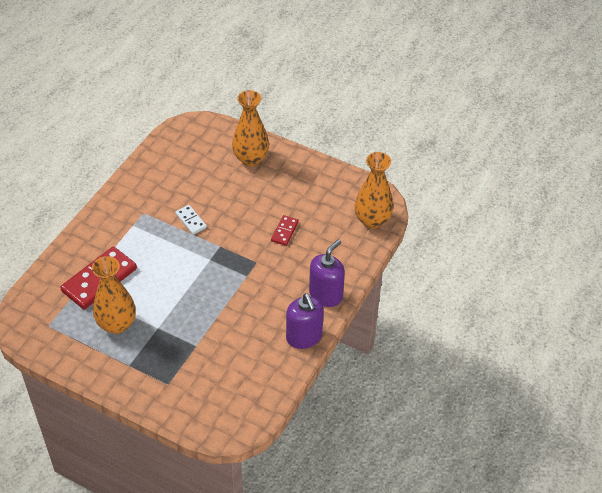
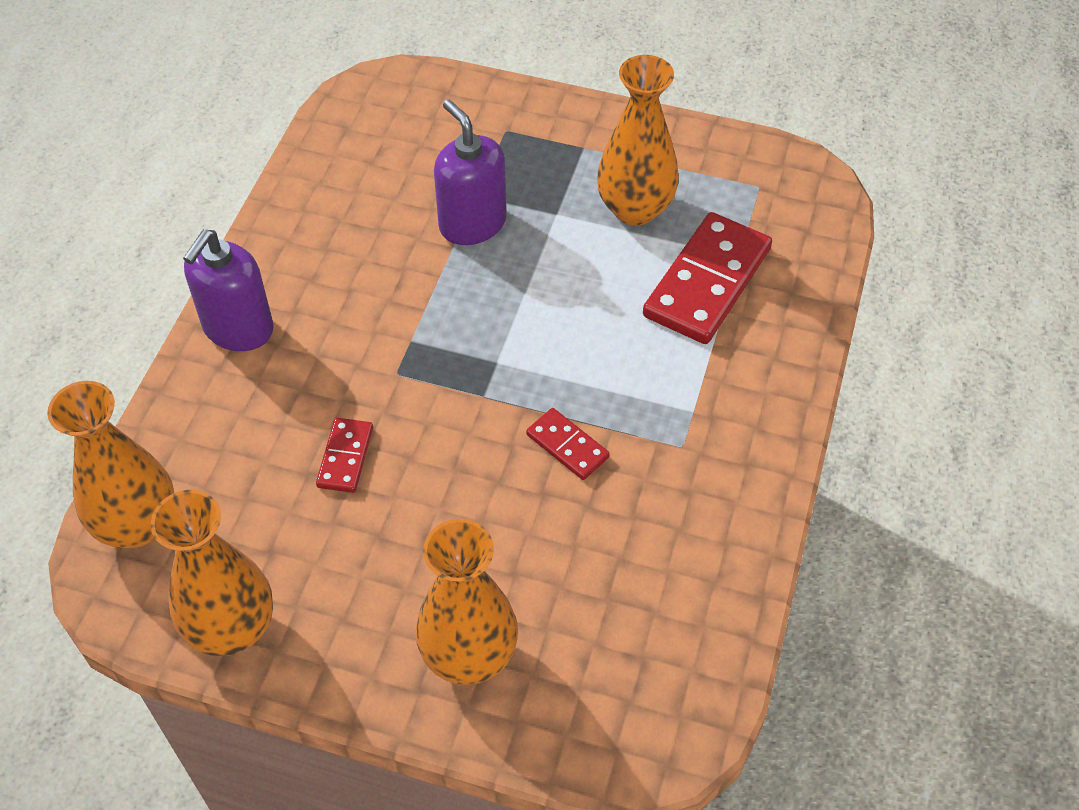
camera: 170 degrees right, 5 degrees up
(191, 221) = (567, 446): white domino -> red domino
(304, 337) = (274, 242): purple soap dispenser -> purple soap dispenser (472, 223)
(336, 180) = (231, 628): none -> orange vase

